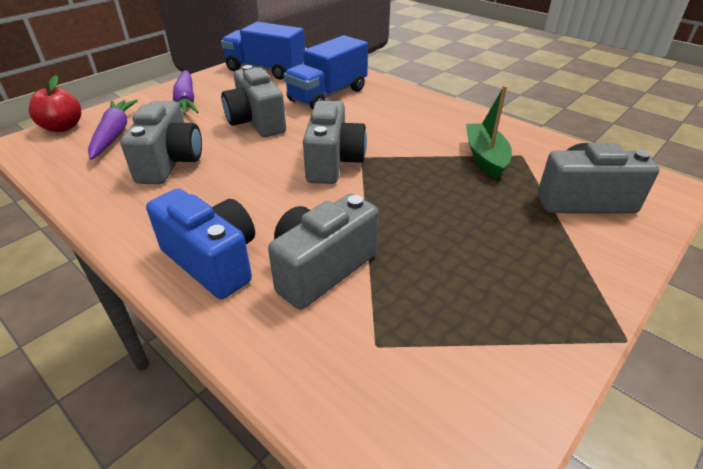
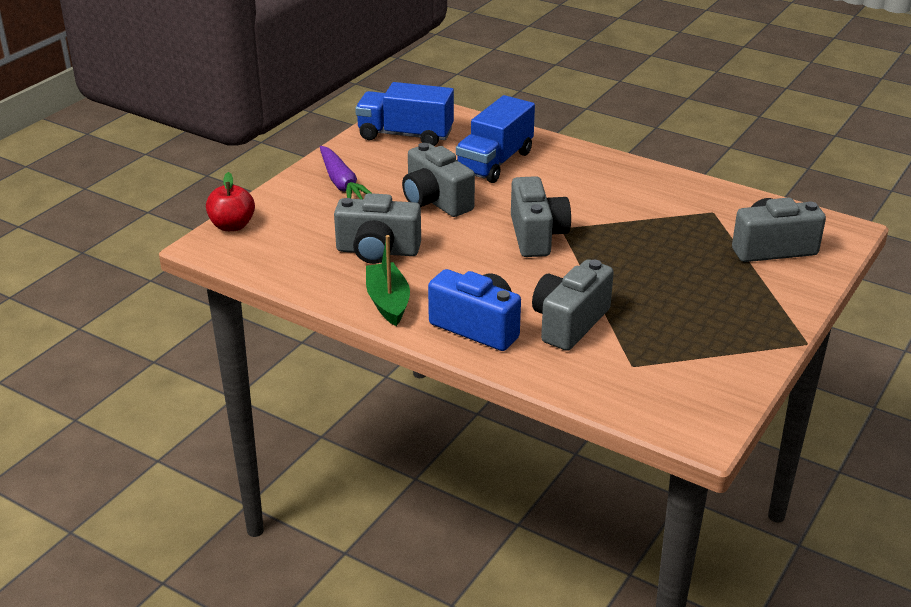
camera: 10 degrees left, 5 degrees down
(114, 134) = (295, 228): purple carrot -> none
(170, 162) = (377, 251): grey camera -> grey camera turned 105 degrees clockwise
(485, 157) = (679, 217): green boat -> green boat (388, 302)

